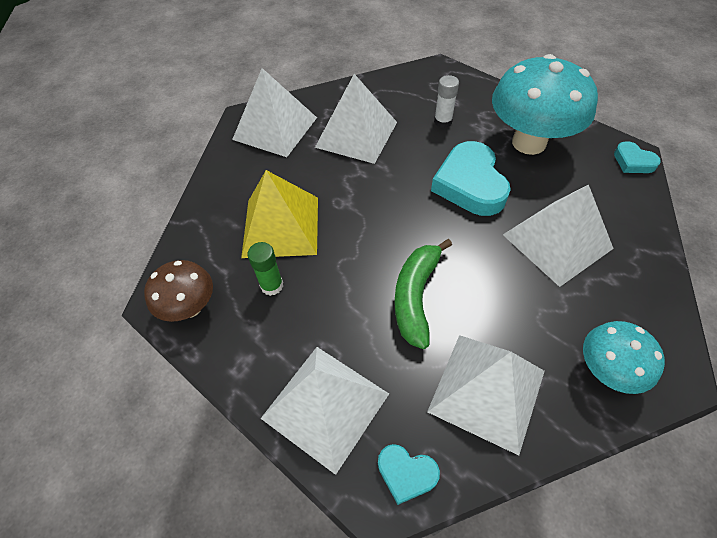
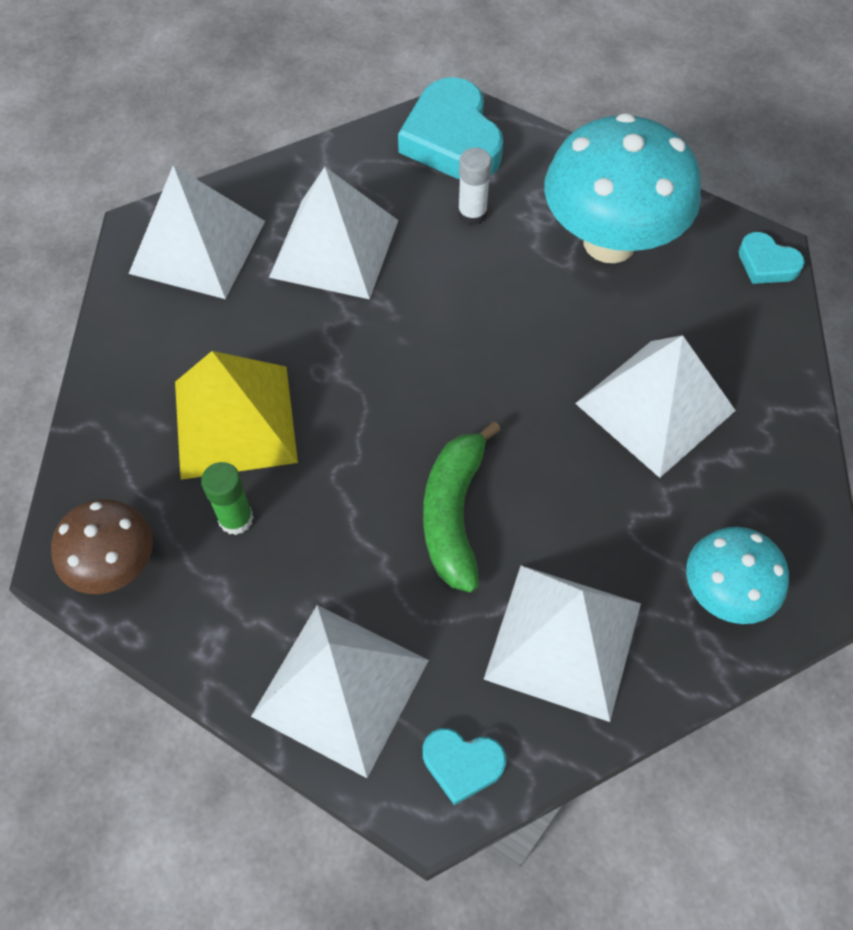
camera: 10 degrees left, 5 degrees up
(470, 184) = (522, 323): turquoise heart -> turquoise heart (452, 139)

